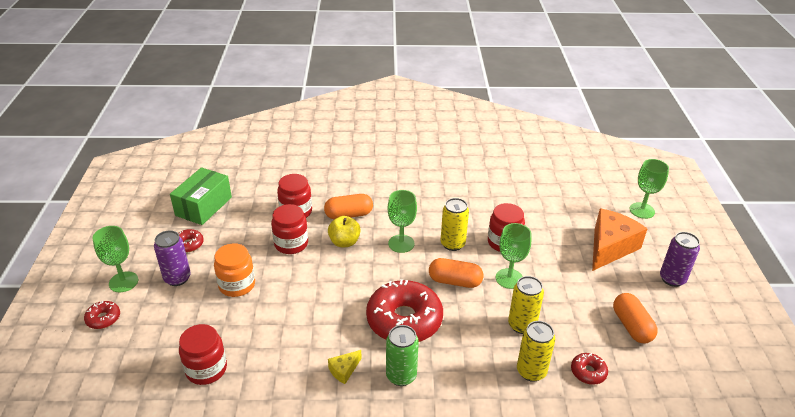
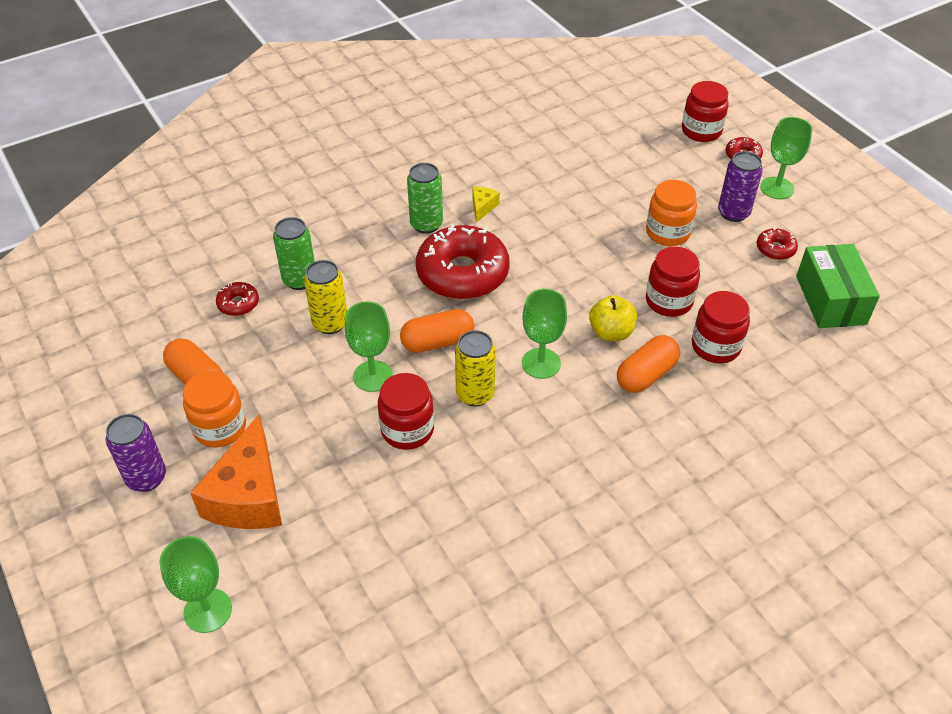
camera: 150 degrees right, 10 degrees up
(206, 369) = (602, 160): red jar -> red jar (701, 131)
(531, 371) = (299, 280): yellow can -> green can
(620, 288) = (220, 428): none -> orange jar

